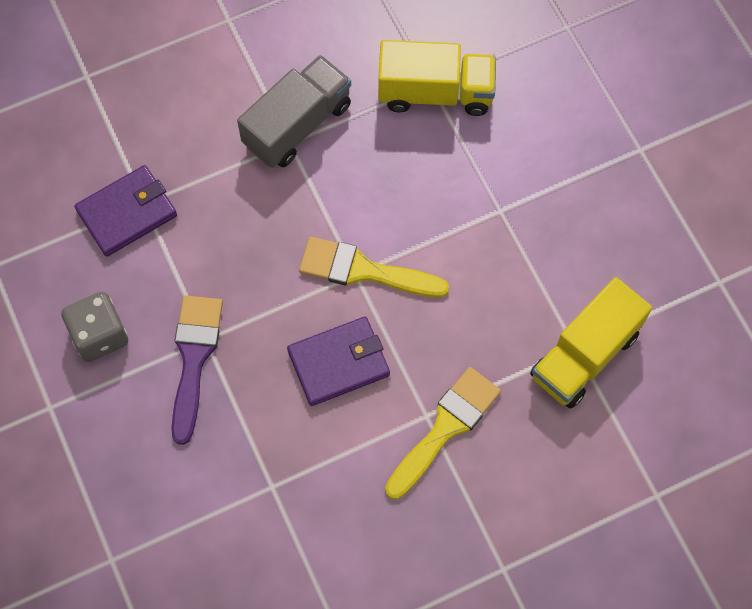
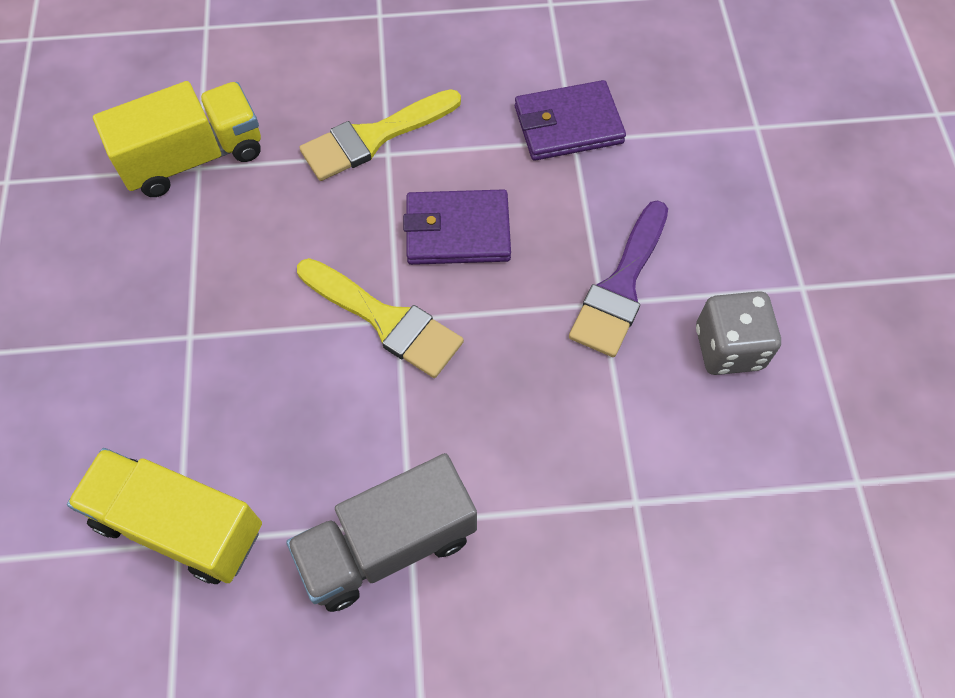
camera: 160 degrees left, 5 degrees down
(127, 213) = (661, 495): purple wallet -> purple wallet (568, 125)

